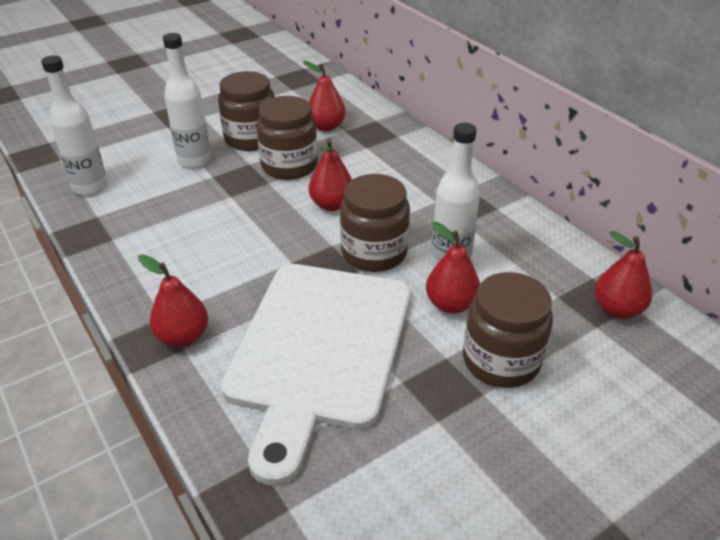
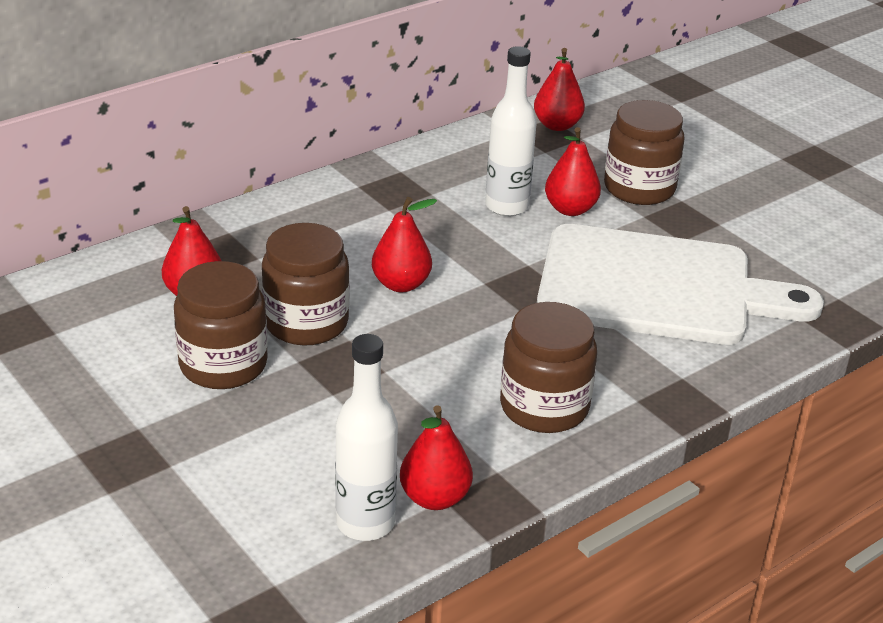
camera: 95 degrees left, 5 degrees down
(183, 336) = (664, 380): red pear -> red pear (435, 498)
(194, 160) = (287, 417): white bottle -> none
(374, 253) = (495, 253): brown jar -> brown jar (544, 407)

